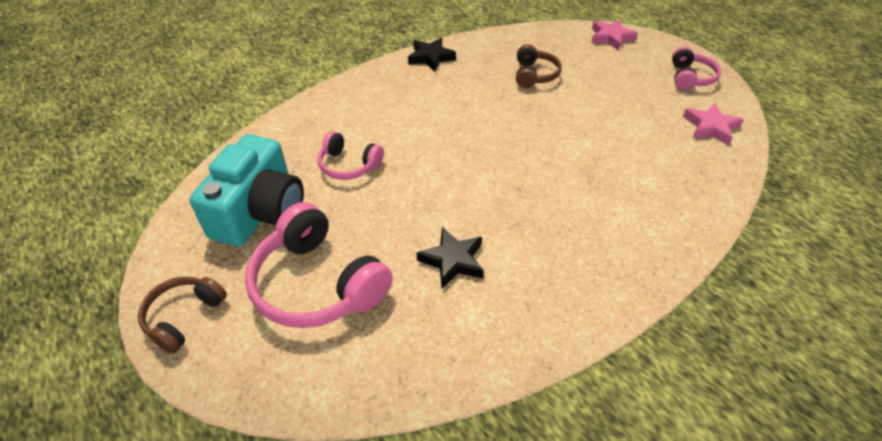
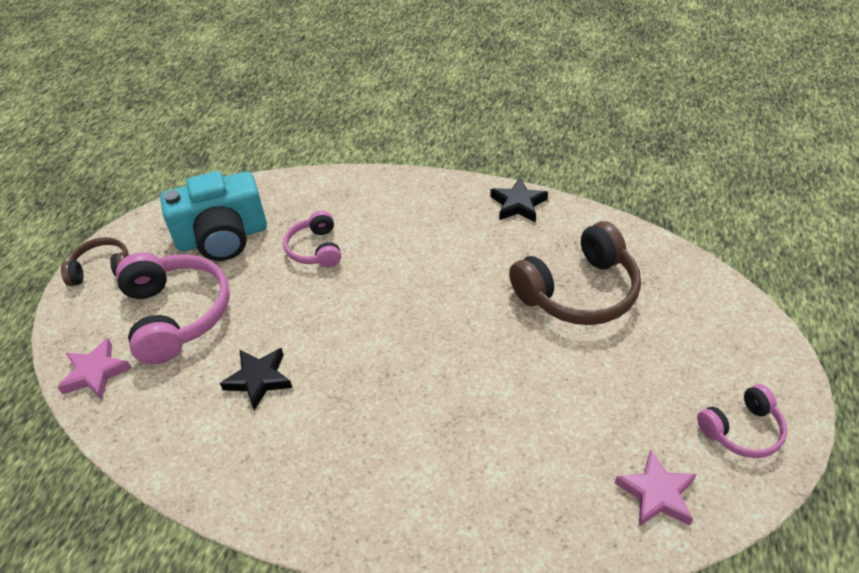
camera: 55 degrees right, 0 degrees up
(317, 284) = (176, 315): pink headphones -> pink headphones turned 150 degrees clockwise
(534, 75) = (578, 291): brown headphones -> brown headphones, size x1.78
(611, 38) = (734, 316): pink star -> pink star (95, 373)

